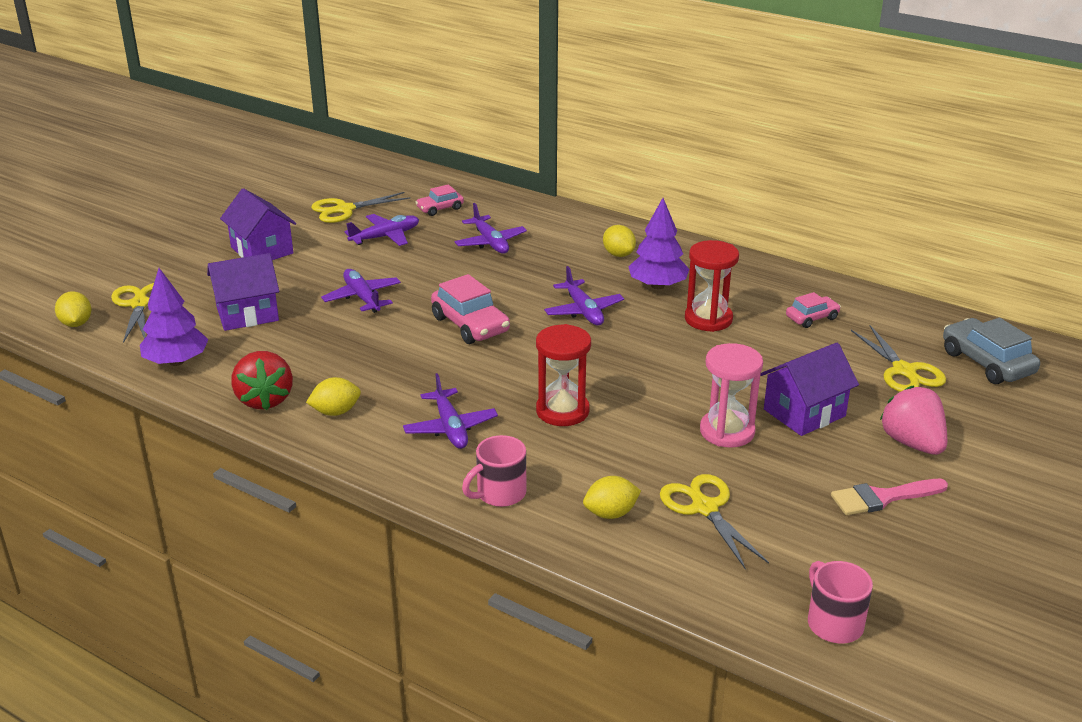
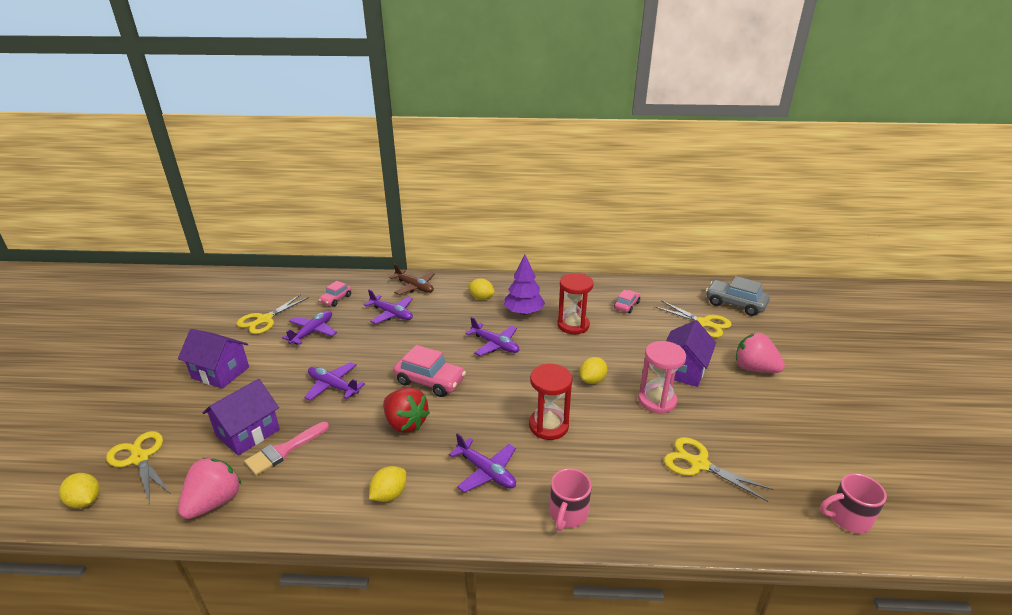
camera: 30 degrees left, 0 degrees up
(177, 361) = (214, 502): purple tree -> pink strawberry
(265, 400) = (321, 508): red strawberry -> red strawberry (405, 423)
(545, 219) = (414, 287): none -> brown plane
(611, 513) = (651, 496): yellow lemon -> yellow lemon (592, 380)
(833, 623) = (847, 518): pink mug -> pink mug turned 45 degrees counterclockwise
(882, 498) = (778, 412): pink brush -> pink brush (284, 450)

